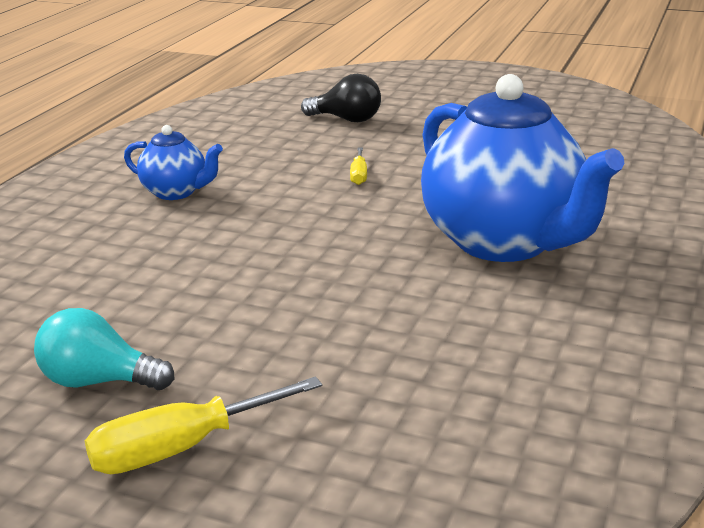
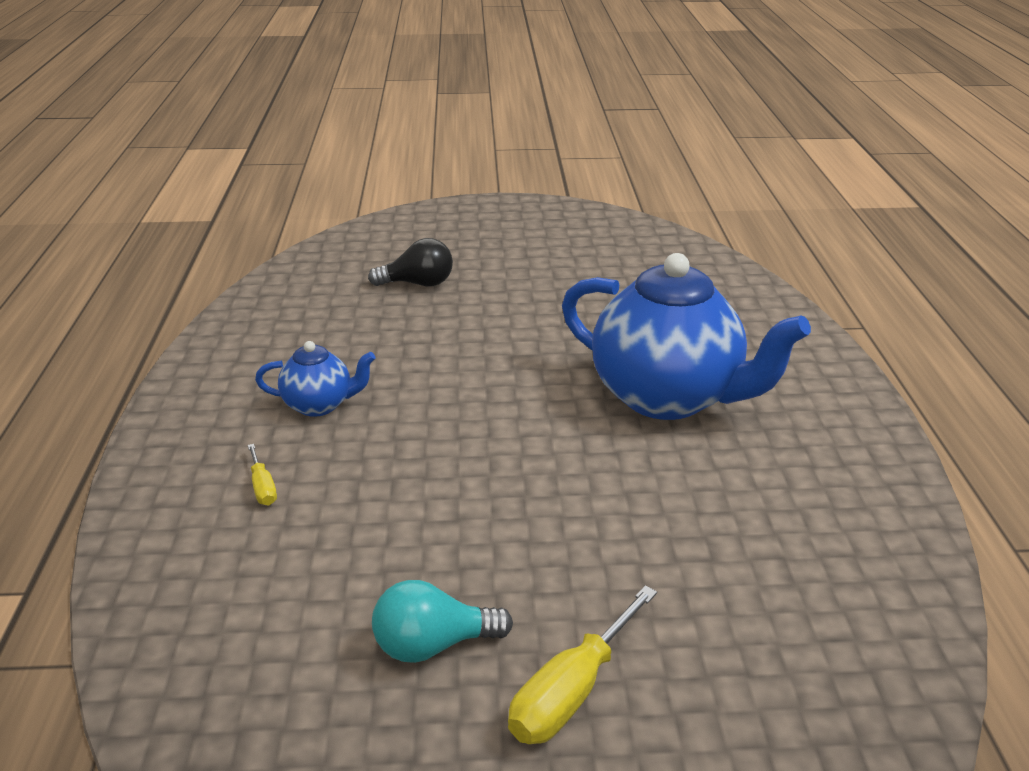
camera: 25 degrees left, 5 degrees up
(359, 175) = (483, 348): yellow screwdriver -> yellow screwdriver (263, 487)

